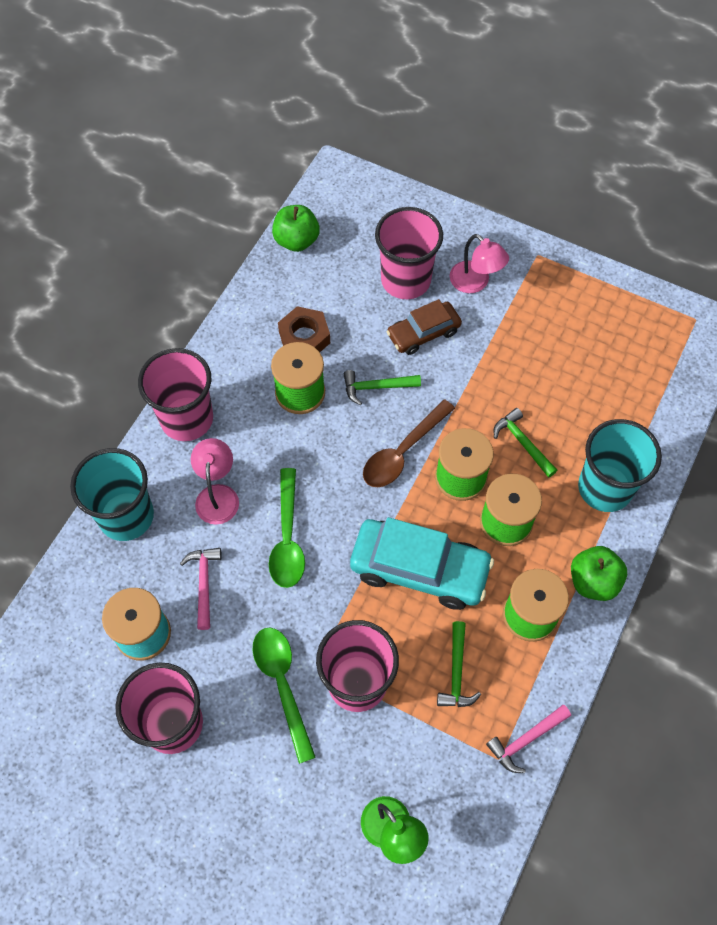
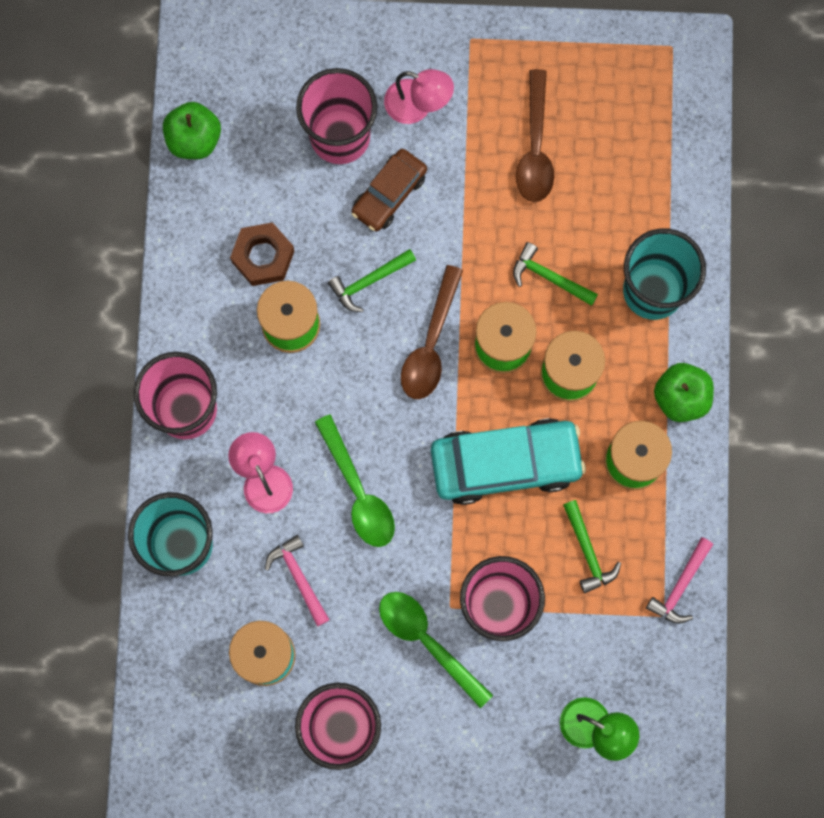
camera: 25 degrees left, 15 degrees up
(554, 346) = (535, 148): none -> brown spoon

